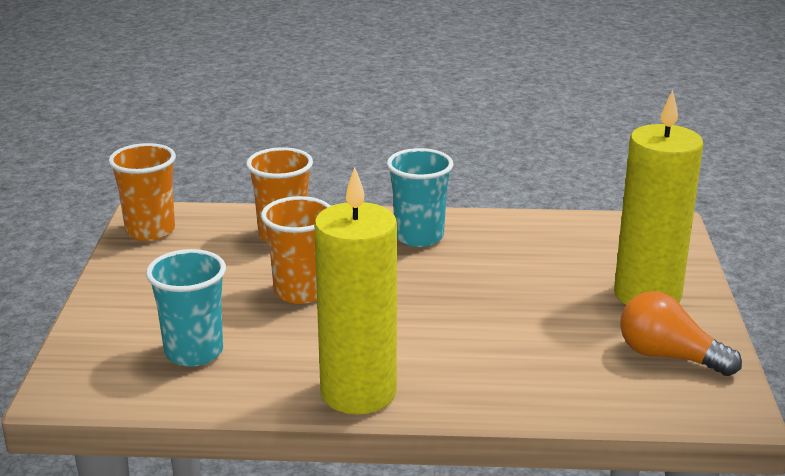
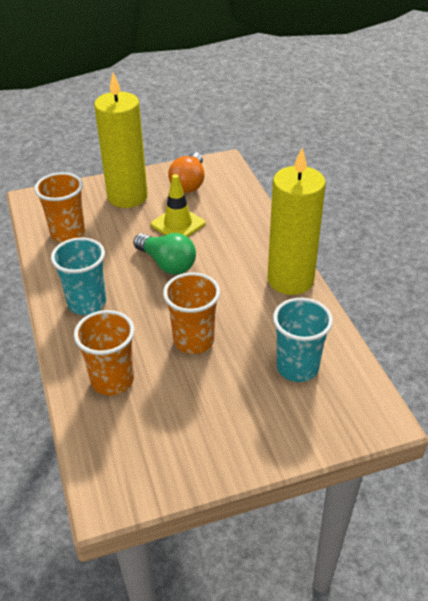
camera: 110 degrees left, 15 degrees up
(150, 231) = (136, 479): orange cup -> orange cup (68, 233)
(461, 300) = (167, 263): none -> green light bulb
(552, 324) = (178, 224): none -> yellow traffic cone

